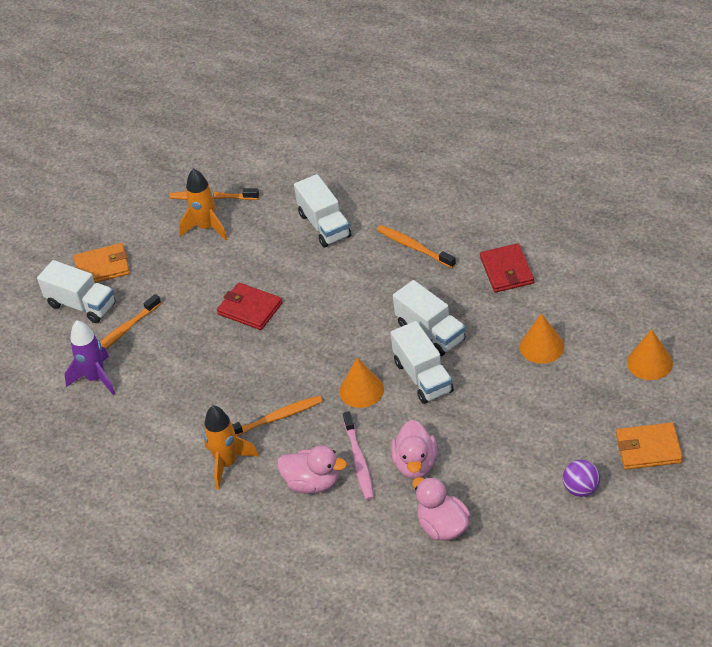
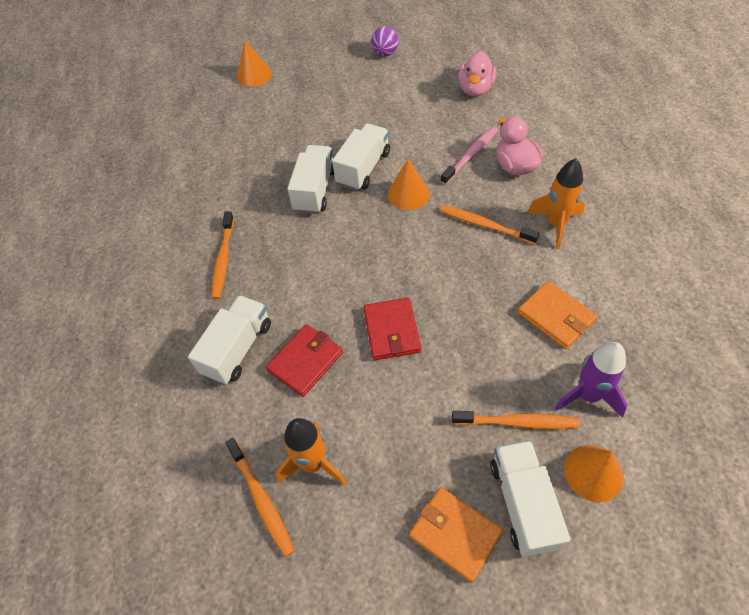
camera: 130 degrees left, 10 degrees up
(415, 464) = (443, 127): pink duck -> none
(507, 270) = (212, 185): red wallet -> red wallet (305, 361)
(542, 346) = (280, 127): orange cone -> orange cone (593, 472)
(648, 448) = (327, 45): orange wallet -> orange wallet (556, 317)

